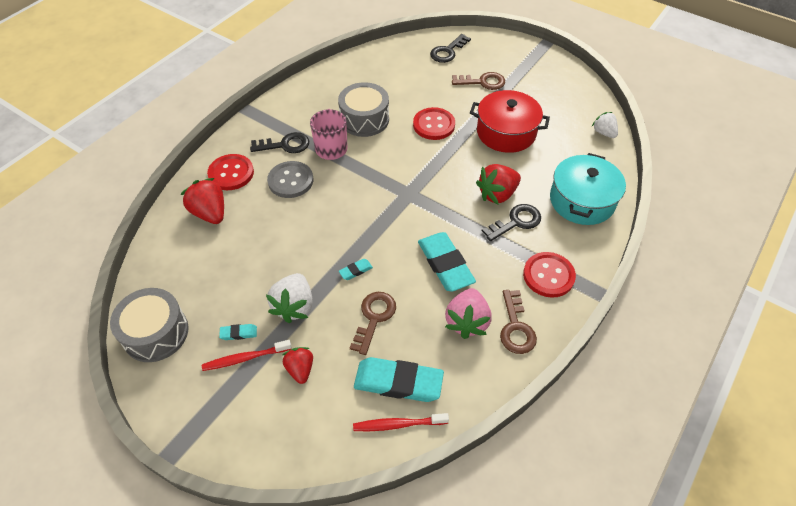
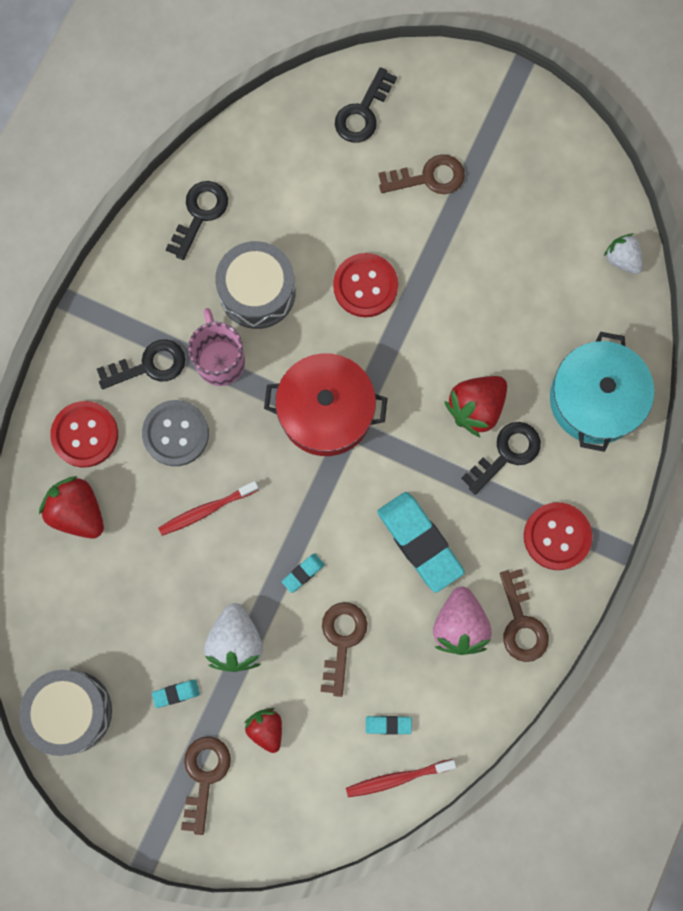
camera: 10 degrees left, 25 degrees up
(241, 396) = (204, 776): none -> brown key
(245, 358) = (194, 726): red toothbrush -> red toothbrush (206, 510)
(339, 81) = (200, 214): none -> black key
(398, 382) = (388, 724): turquoise eraser -> turquoise eraser, size x0.43
(506, 132) = (476, 283): red pot -> red pot (326, 411)

